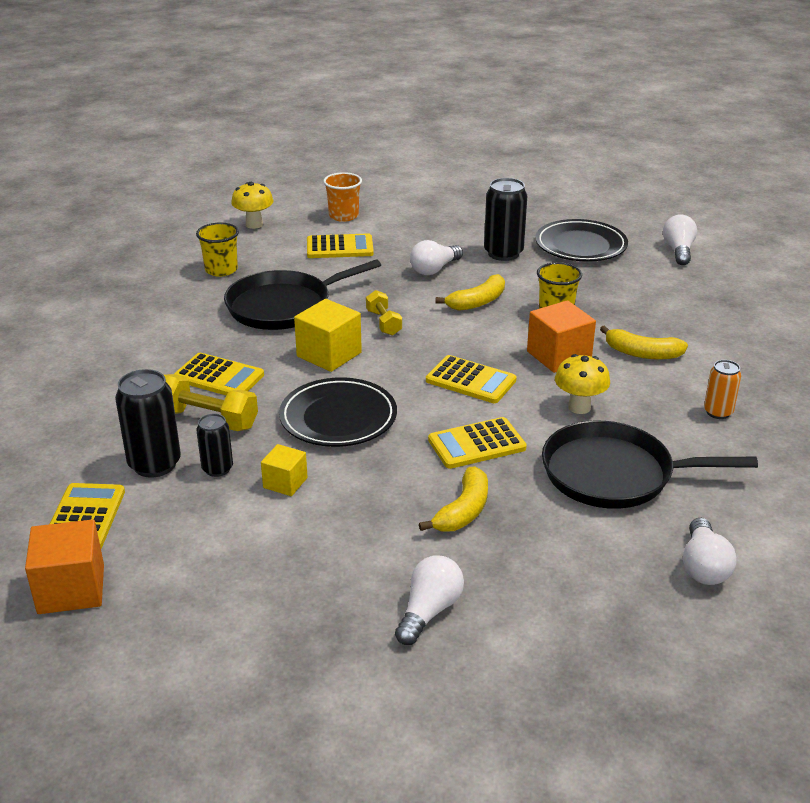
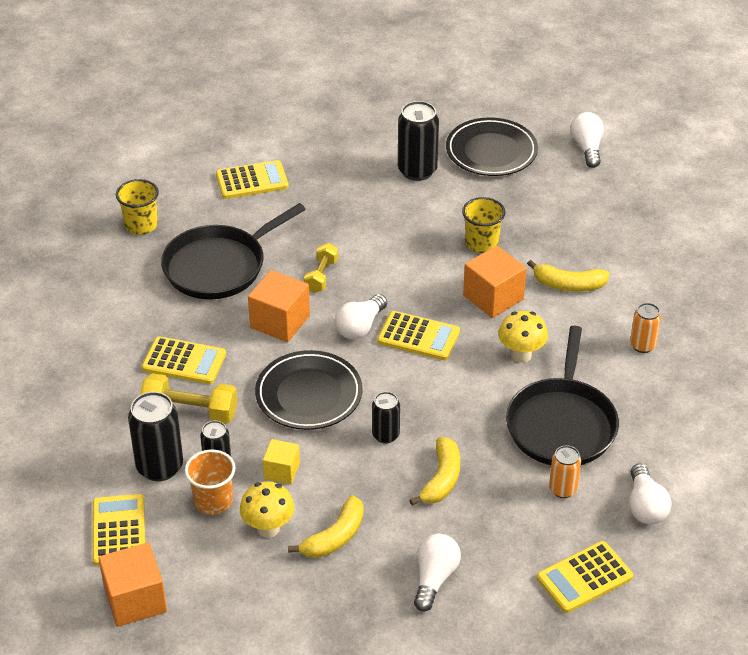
camera: 10 degrees left, 10 degrees up
(254, 224) = (154, 158): yellow mushroom -> yellow mushroom (268, 528)
(329, 354) = (280, 322): yellow cube -> orange cube
(343, 216) = (244, 135): orange cup -> orange cup (213, 501)
(383, 323) = (321, 276): yellow dumbbell -> yellow dumbbell turned 45 degrees clockwise
(411, 462) = (385, 435): none -> black can
(434, 269) = (354, 200): white light bulb -> white light bulb (360, 327)
(477, 302) = (405, 239): yellow banana -> yellow banana (335, 537)
(477, 444) = (438, 408): yellow calculator -> yellow calculator (584, 578)
(604, 537) = (563, 489): none -> orange can
(614, 474) = (561, 424): black pan -> black pan turned 75 degrees counterclockwise

